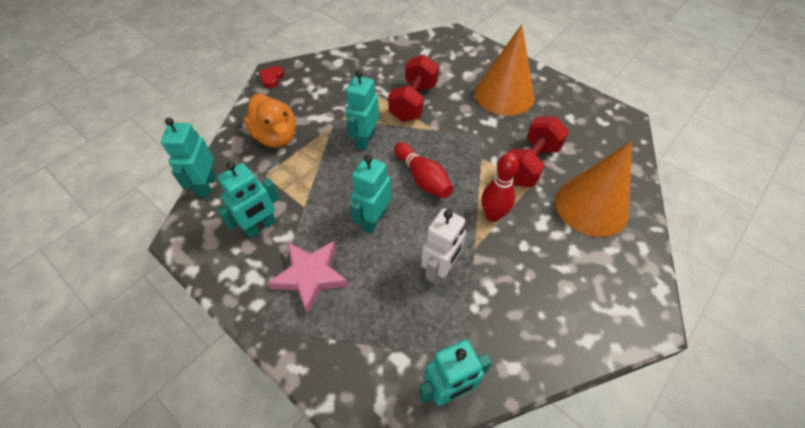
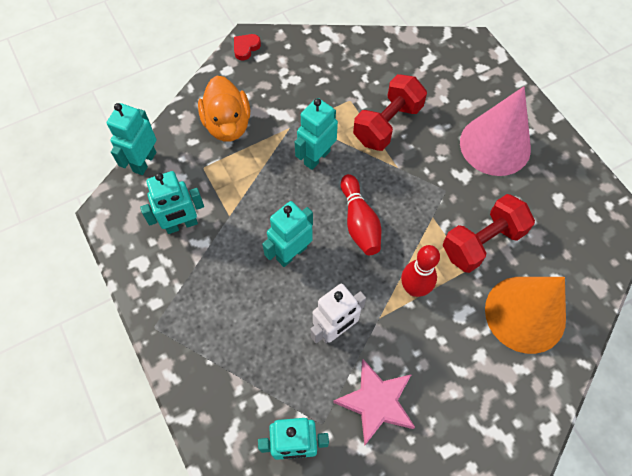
camera: 20 degrees right, 10 degrees up
(310, 276) = (211, 292): pink star -> pink star (376, 402)
(504, 95) = (495, 145): orange cone -> pink cone

